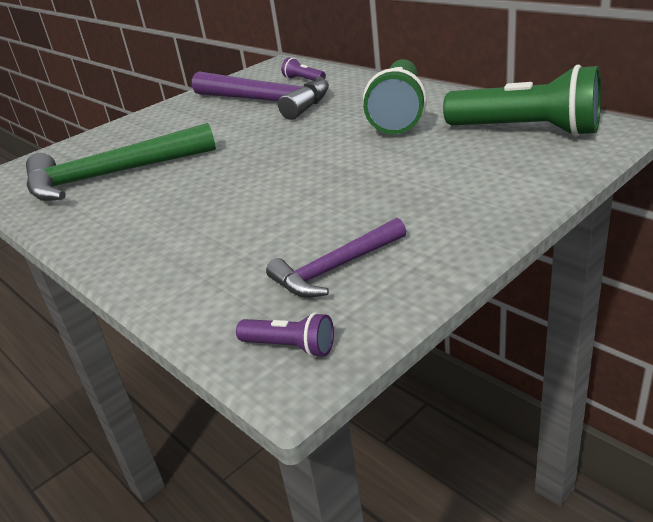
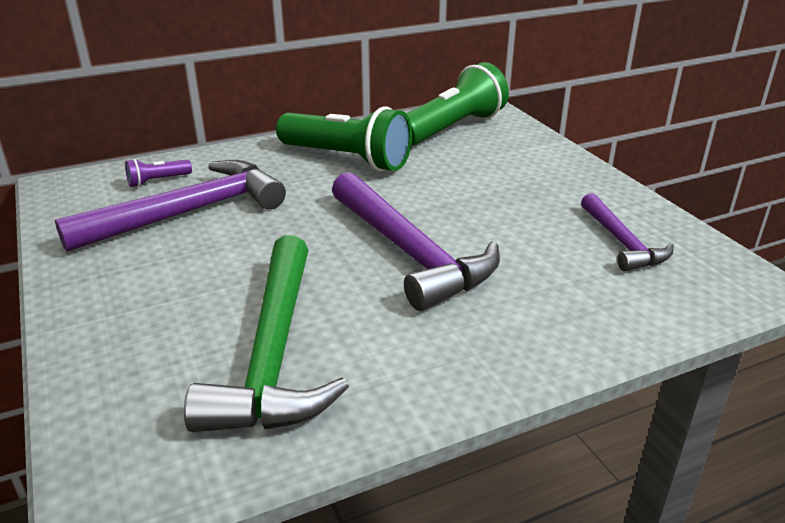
camera: 75 degrees left, 0 degrees up
(253, 179) = (409, 253): none -> purple hammer
(290, 347) = (726, 280): purple flashlight -> none

